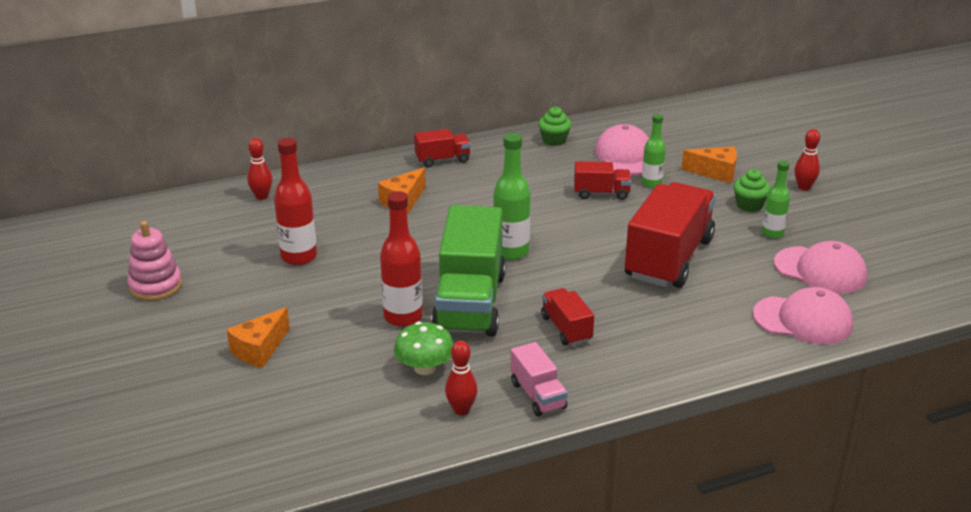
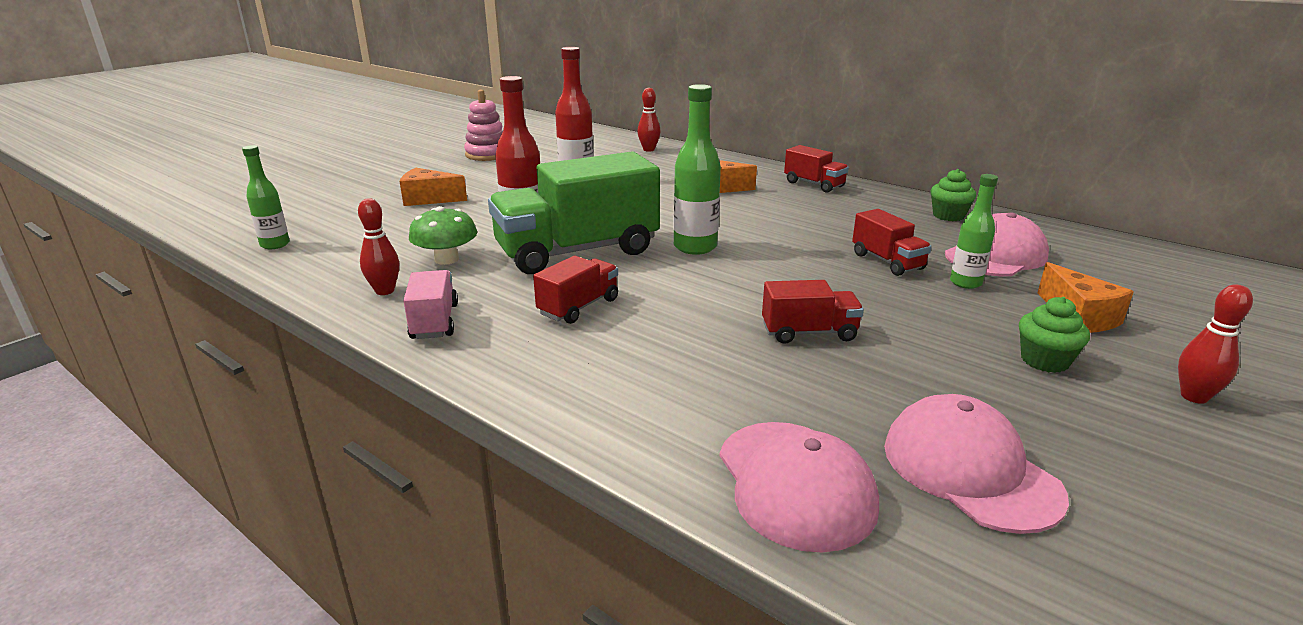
camera: 60 degrees right, 5 degrees down
(538, 395) = (434, 321): pink truck -> pink truck turned 135 degrees clockwise
(668, 258) = (809, 332): red truck -> red truck, size x0.48
(772, 233) = (1003, 397): green bottle -> green bottle (275, 245)
(820, 270) = (970, 470): pink cap -> pink cap turned 150 degrees clockwise

